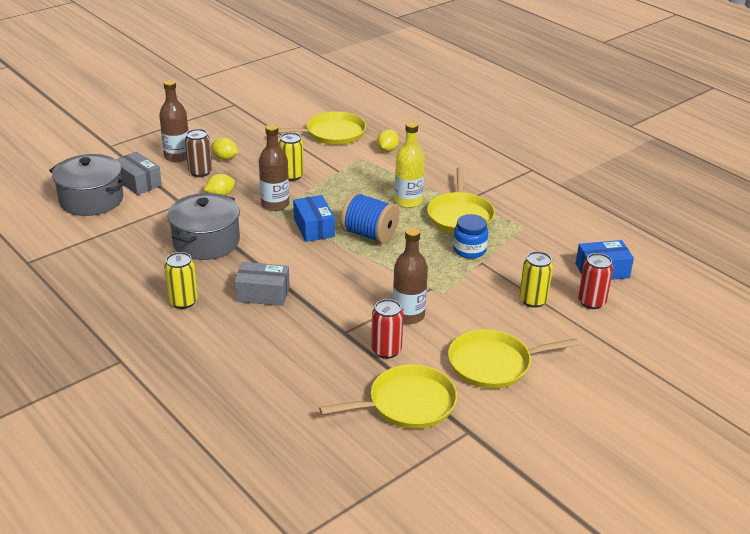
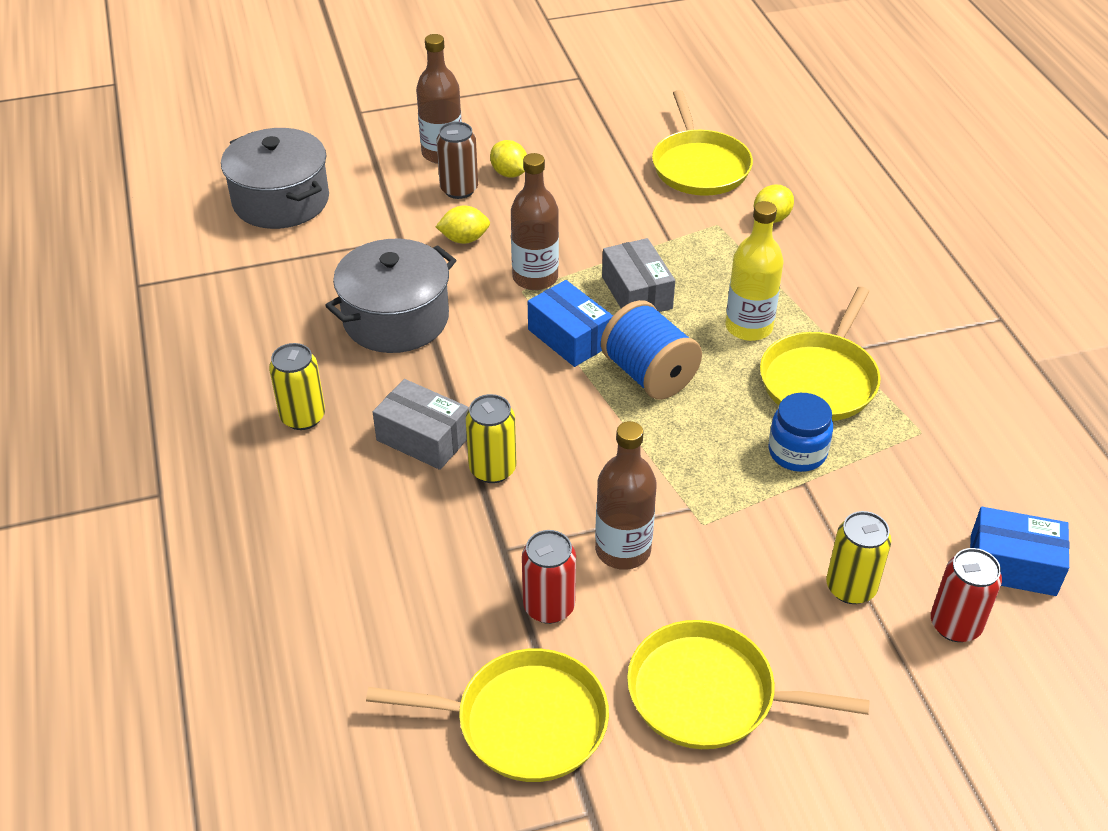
camera: 25 degrees right, 10 degrees up
(138, 182) = (361, 186): grey box -> grey box (637, 293)
(291, 176) = (591, 230): yellow can -> yellow can (492, 469)
(314, 228) = (570, 337): blue box -> blue box turned 45 degrees counterclockwise
(332, 133) = (699, 166): yellow pan -> yellow pan turned 75 degrees clockwise

